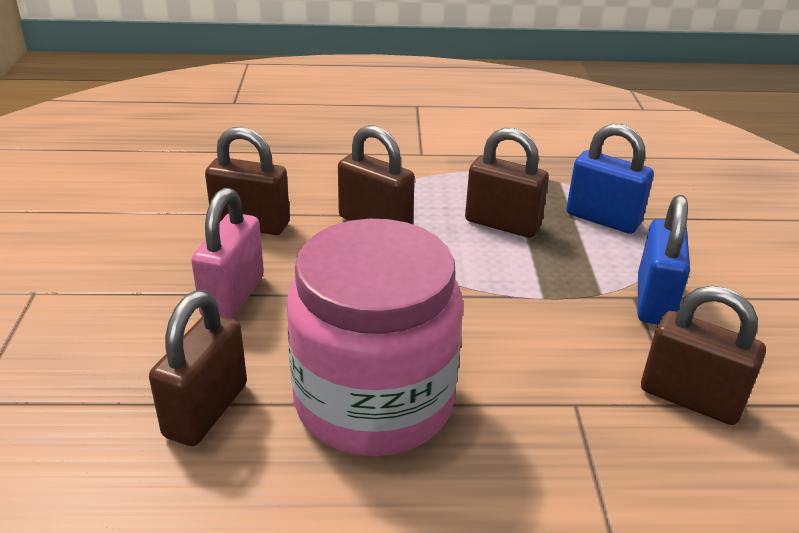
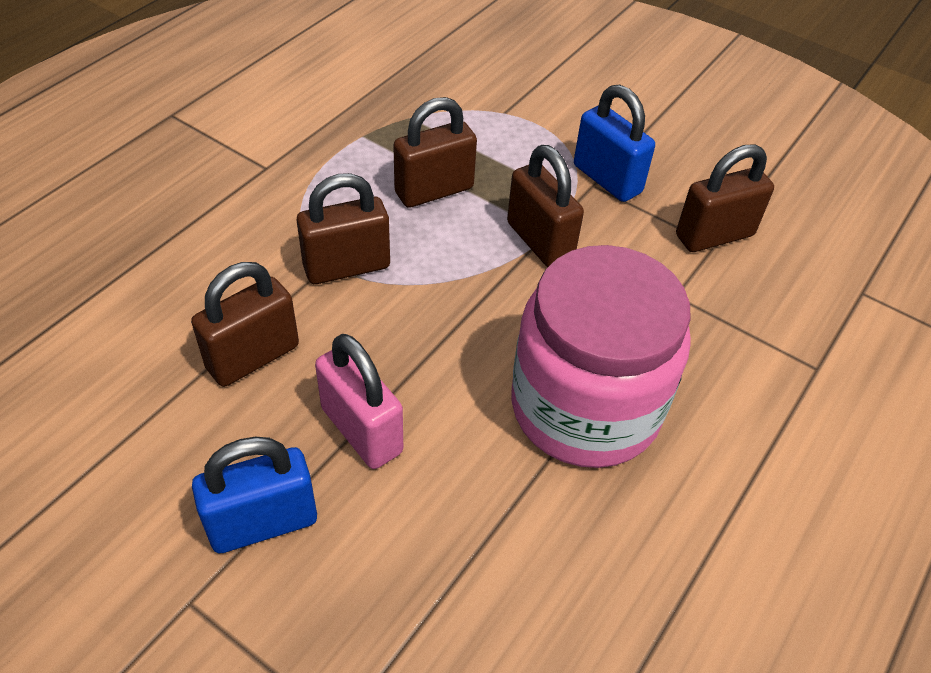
camera: 55 degrees left, 15 degrees up
(206, 410) = (509, 528): brown padlock -> brown padlock (539, 241)
(603, 219) = (486, 132): blue padlock -> blue padlock (263, 523)

